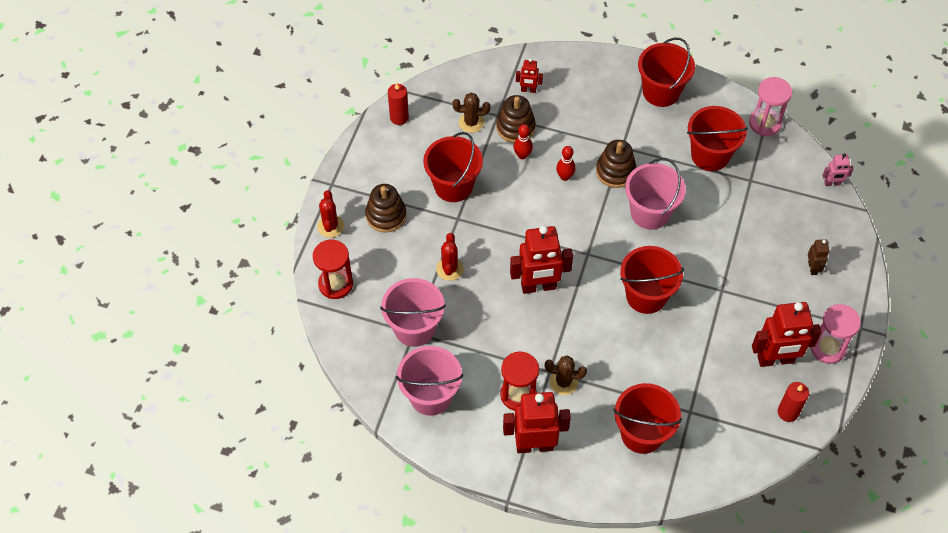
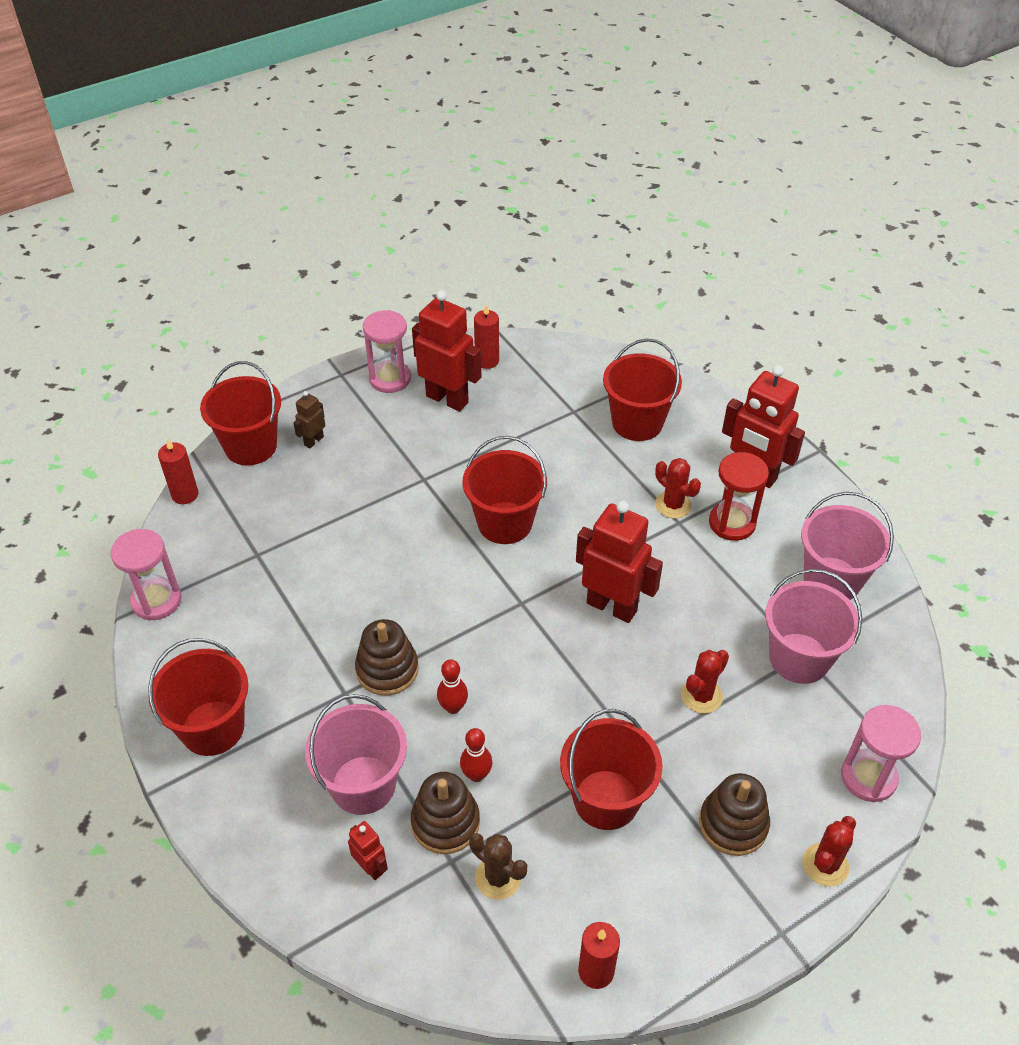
camera: 140 degrees left, 10 degrees down
(335, 284) = (868, 777): red hourglass -> pink hourglass
(563, 382) = (673, 505): brown cactus -> red cactus
(650, 213) = (404, 597): pink bucket -> pink bucket (363, 785)
(710, 155) = (261, 610): red bucket -> red bucket (250, 446)
(832, 183) = (185, 495): pink robot -> red candle

